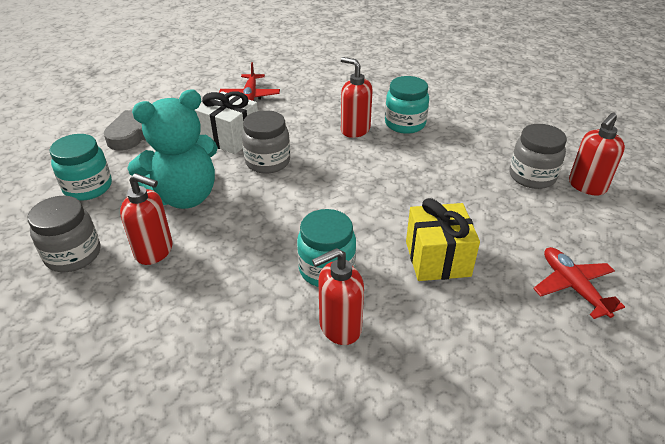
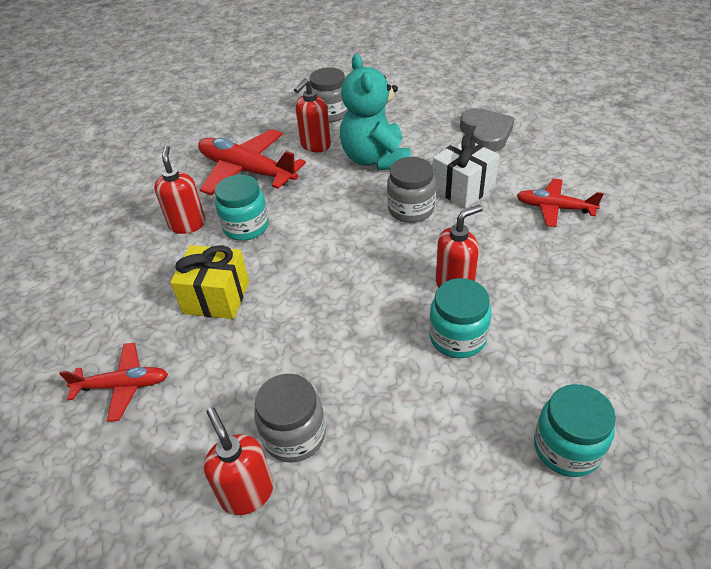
camera: 110 degrees right, 5 degrees up
(88, 187) = (408, 114): turquoise jar -> turquoise jar (567, 448)
(216, 304) = (246, 171): none -> red plane

